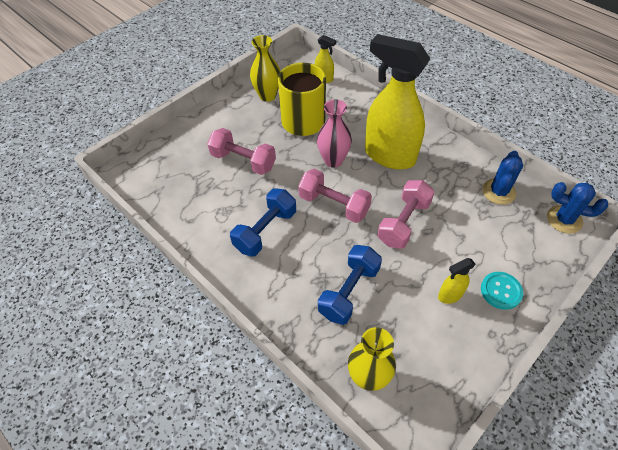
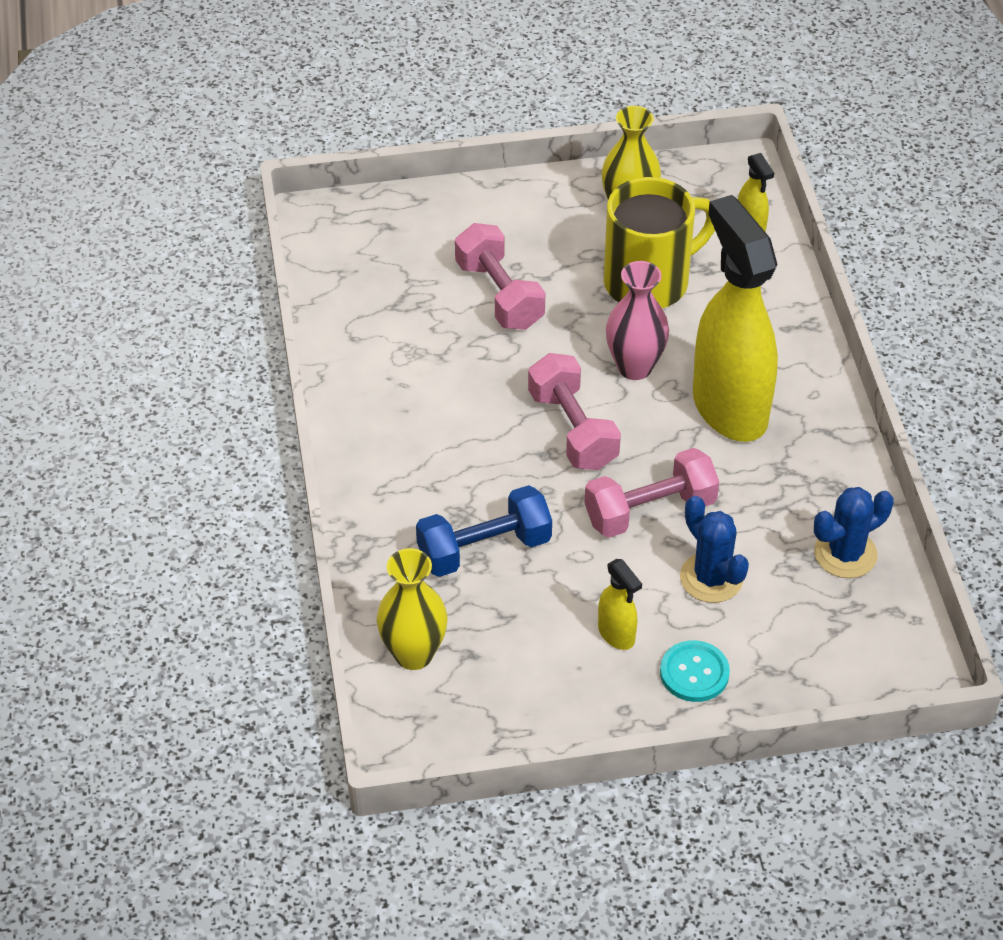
camera: 35 degrees right, 5 degrees down
(265, 231) = (444, 409): blue dumbbell -> none
(450, 295) = (616, 634): yellow spray bottle -> yellow spray bottle turned 135 degrees counterclockwise
(564, 219) = (903, 648): blue cactus -> blue cactus (711, 578)

